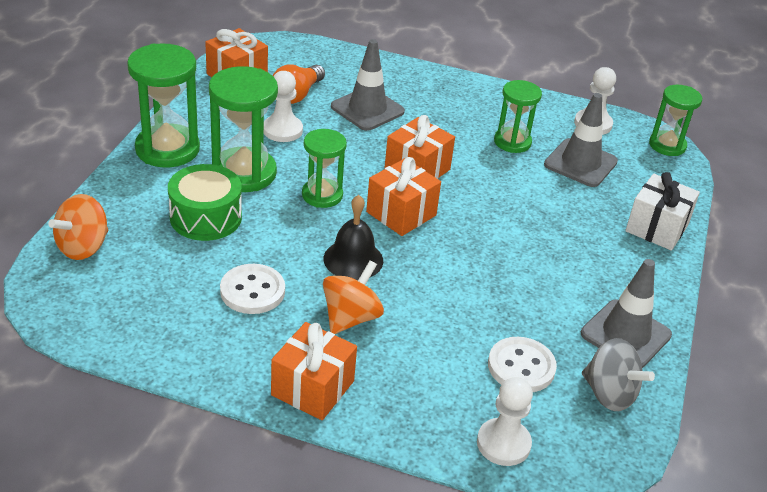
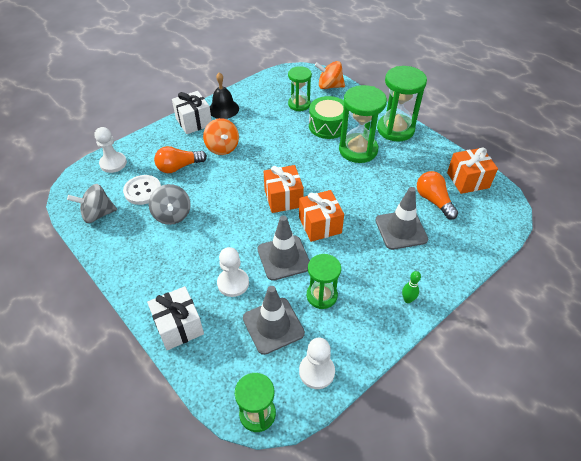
camera: 125 degrees right, 10 degrees up
(83, 247) = (329, 86): orange spinning top -> orange spinning top turned 60 degrees counterclockwise
(252, 291) = (264, 124): white button -> none
(282, 130) = (394, 179): white pawn -> white pawn (233, 283)
(312, 388) = (194, 122): orange gift -> white gift
(322, 195) = (320, 172): green hourglass -> green hourglass (299, 104)
(353, 259) = (260, 164): black bell -> black bell (223, 109)
(437, 350) = (179, 167): none -> orange light bulb
(459, 89) = (407, 299): none -> green bowling pin
(530, 308) = (172, 215): none -> grey spinning top
(625, 334) = (121, 245): grey traffic cone -> grey traffic cone (284, 258)

